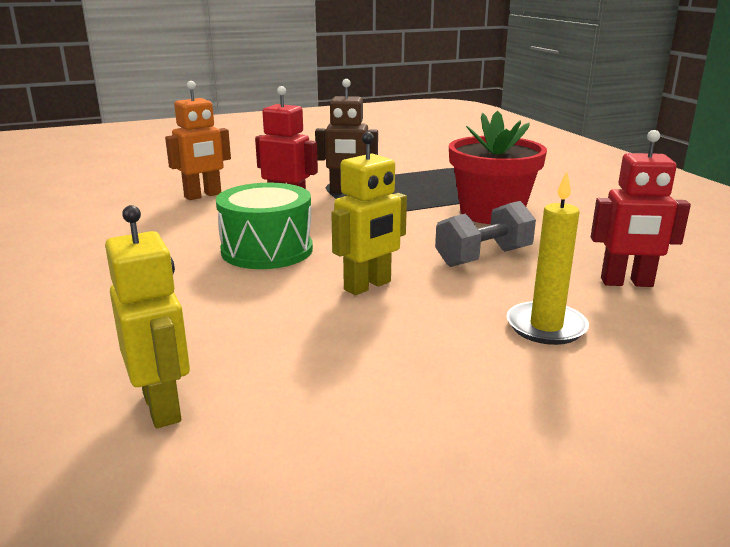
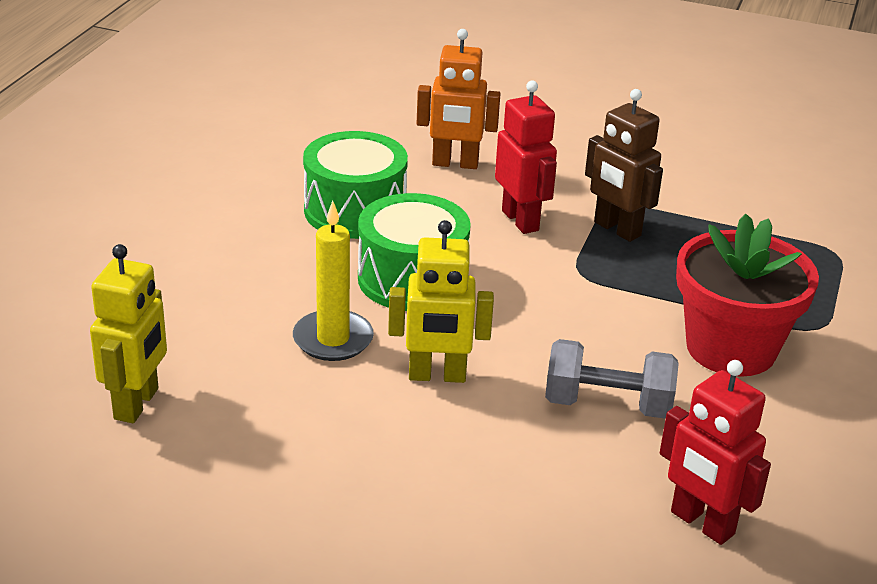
camera: 40 degrees right, 10 degrees up
(169, 234) = (355, 211): none -> green drum
(546, 327) = (521, 516): yellow candle -> yellow candle (333, 339)

